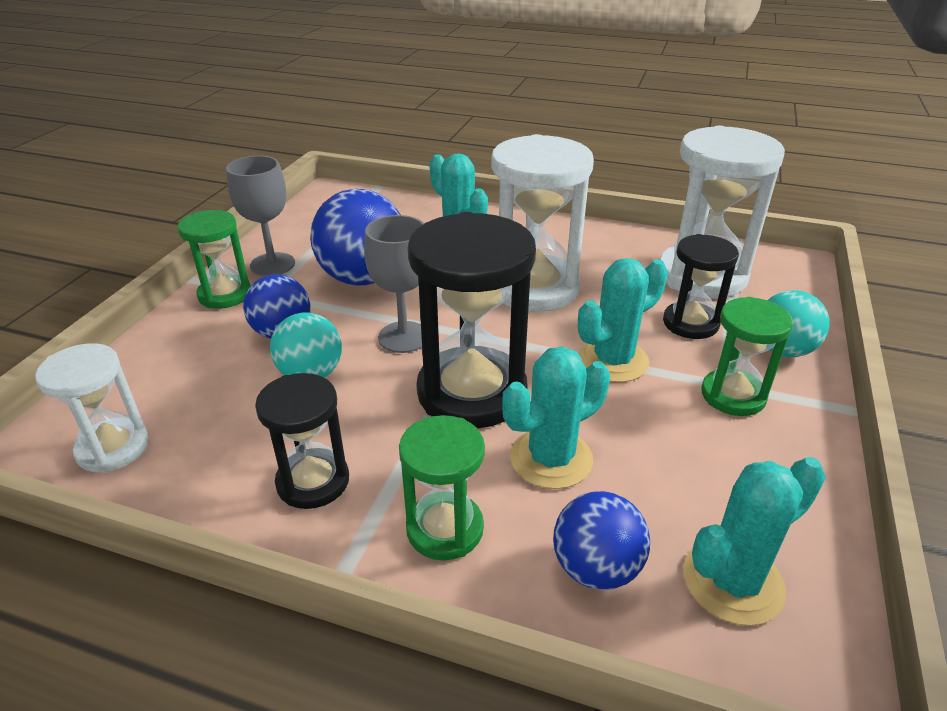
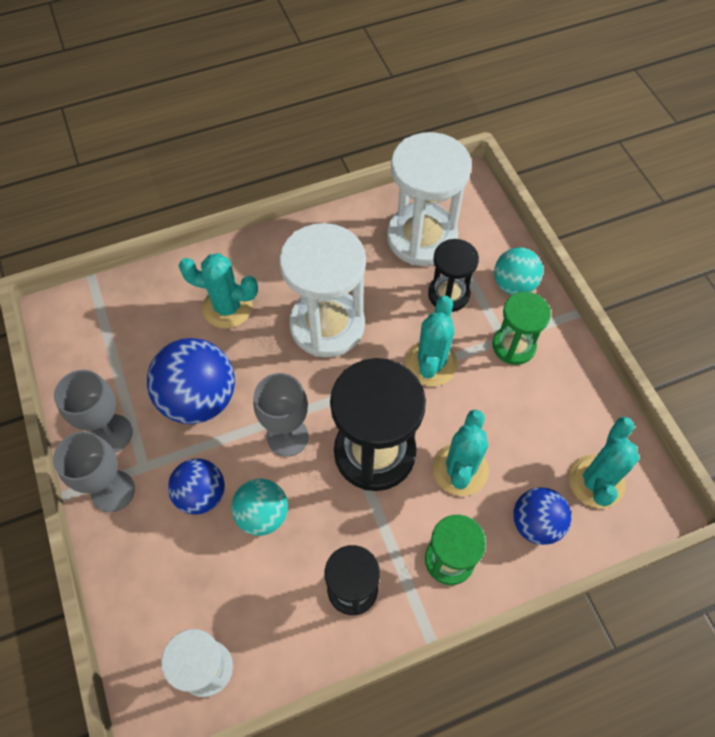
camera: 40 degrees left, 25 degrees up
(225, 294) = (113, 491): green hourglass -> grey goblet

